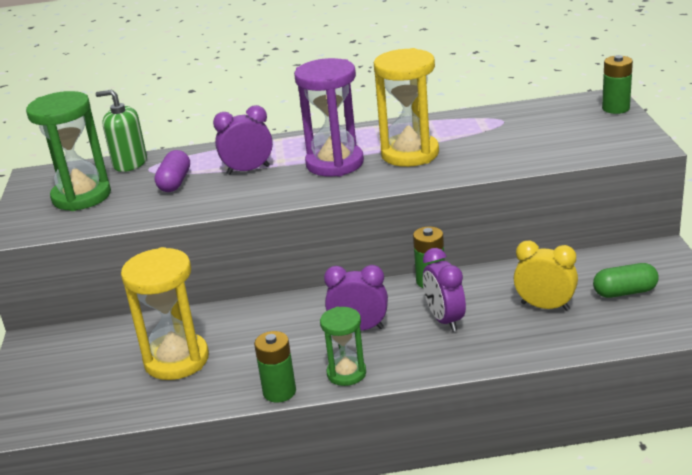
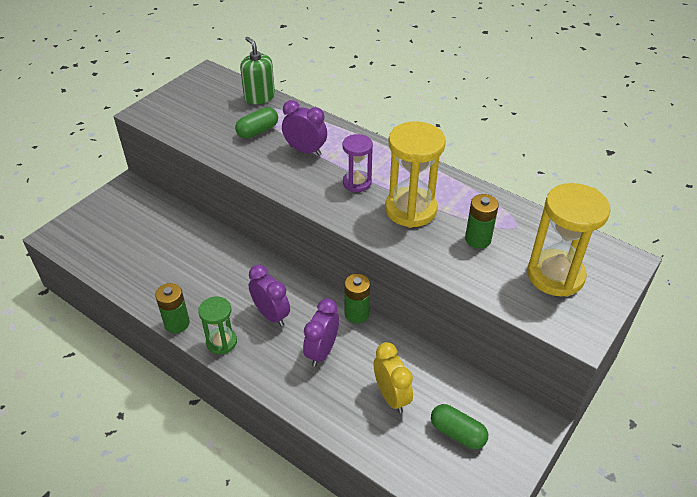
camera: 40 degrees right, 15 degrees up
(81, 196) = (204, 107): green hourglass -> none
(175, 182) = (258, 131): purple capsule -> green capsule
(176, 360) = (165, 255): yellow hourglass -> yellow hourglass (555, 275)
(334, 163) = (357, 183): purple hourglass -> purple hourglass, size x0.58
(615, 108) = (618, 277): green battery -> green battery (478, 239)

